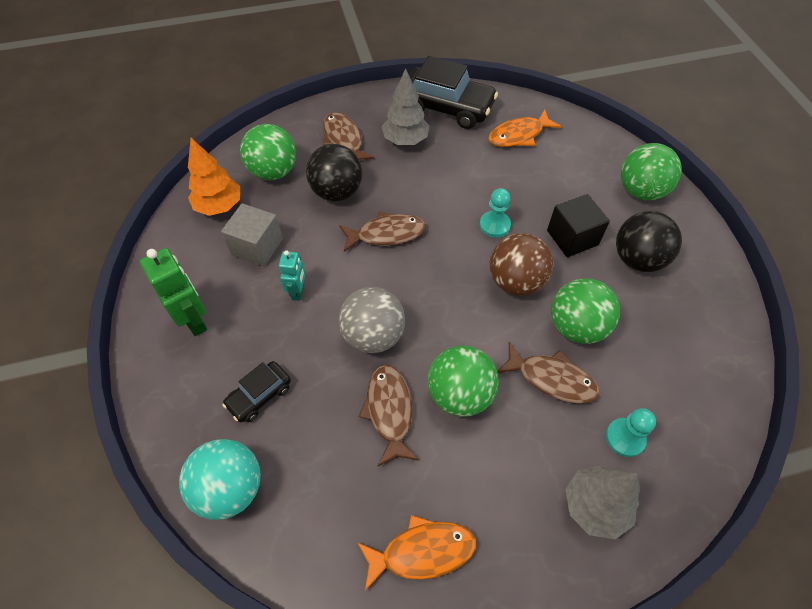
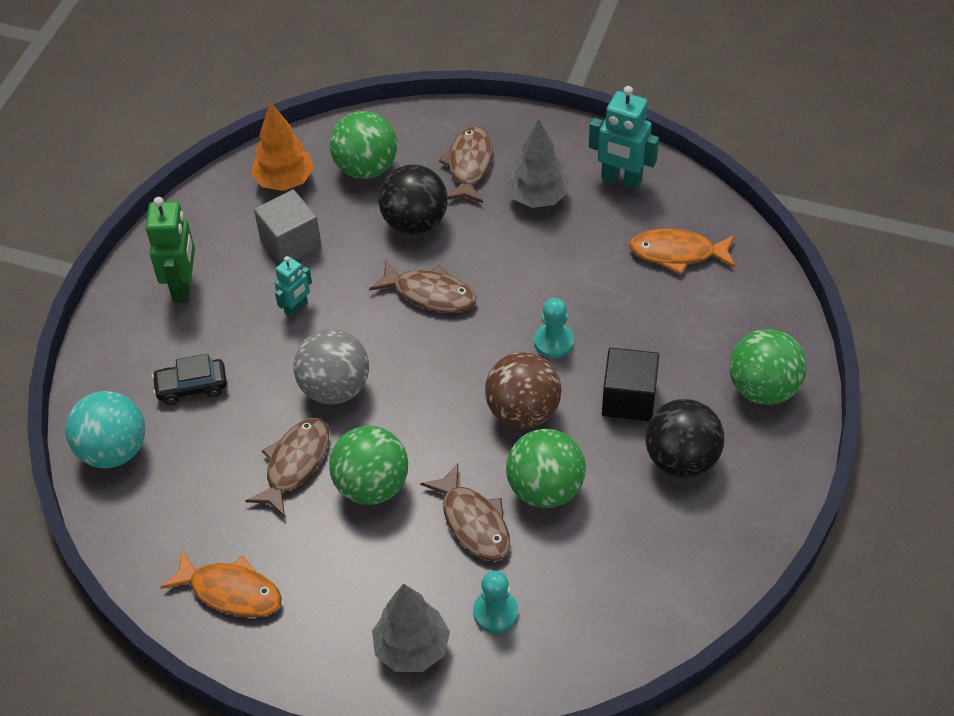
camera: 35 degrees right, 5 degrees down
(447, 107) = (621, 179): black car -> turquoise robot

